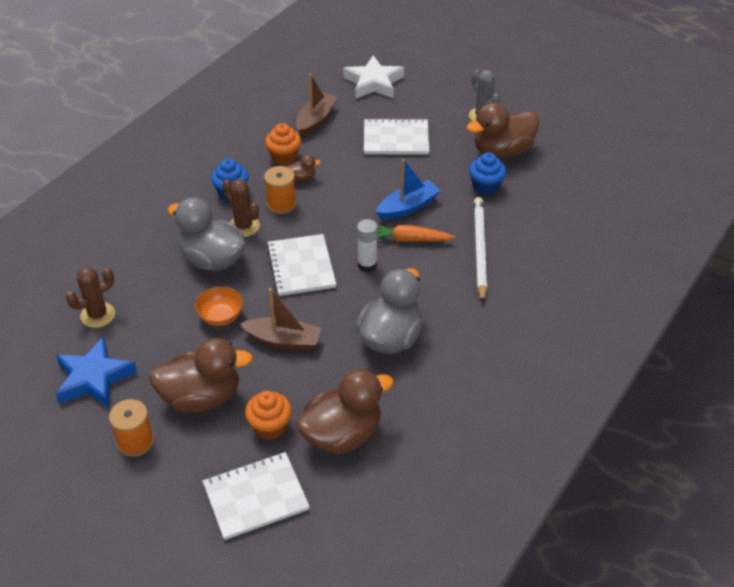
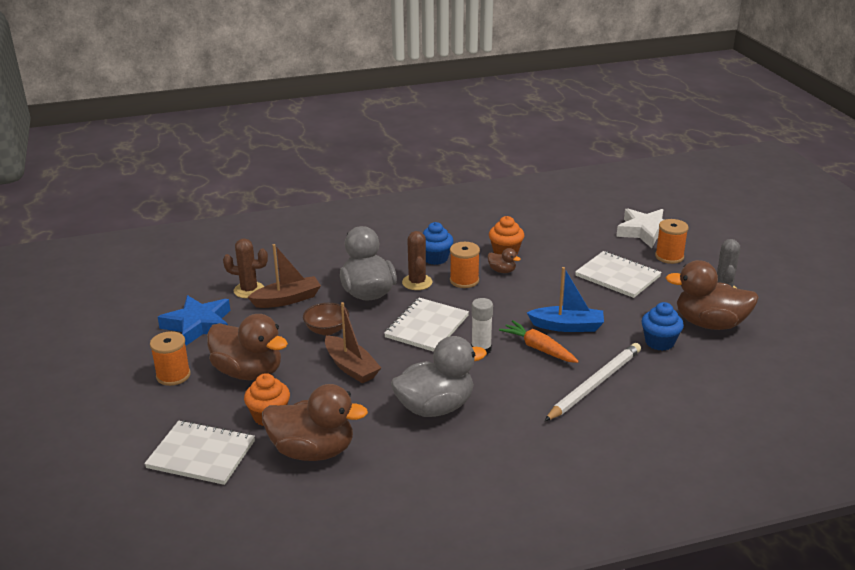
camera: 40 degrees right, 15 degrees down
(220, 316) = (327, 330): orange bowl -> brown bowl
(315, 120) = (563, 238): brown boat -> brown boat (287, 299)
(414, 100) = (669, 256): none -> orange spool

